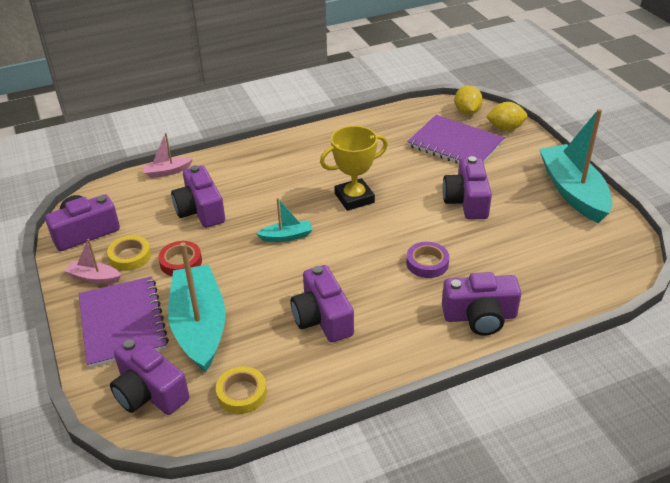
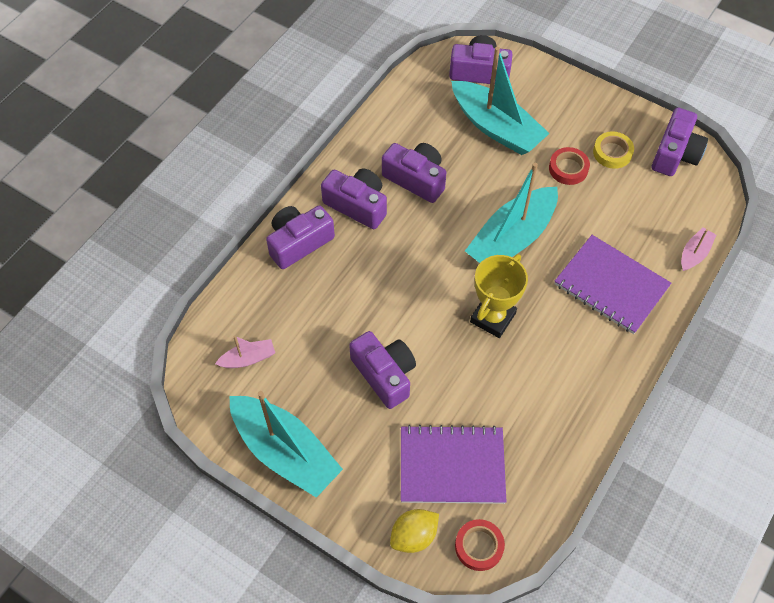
camera: 145 degrees right, 20 degrees up
(94, 278) = (614, 122): pink boat -> pink boat (248, 358)
(122, 323) = (550, 102): purple notebook -> purple notebook (611, 285)
(200, 210) = (612, 226): purple camera -> purple camera (357, 205)
(242, 393) = (421, 100): yellow tape -> none
(287, 236) = (511, 239): turquoise boat -> turquoise boat, size x2.18
(427, 263) = (373, 274): purple tape -> none
(467, 112) = (479, 546): yellow lemon -> red tape

